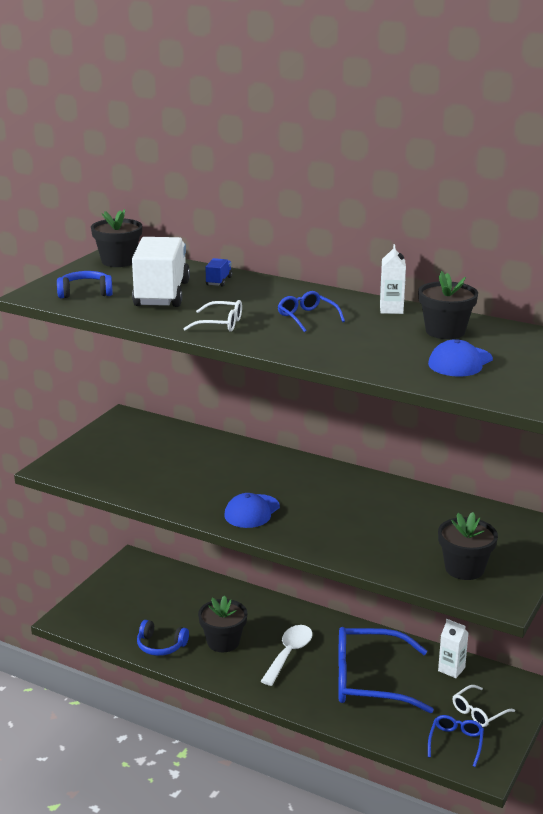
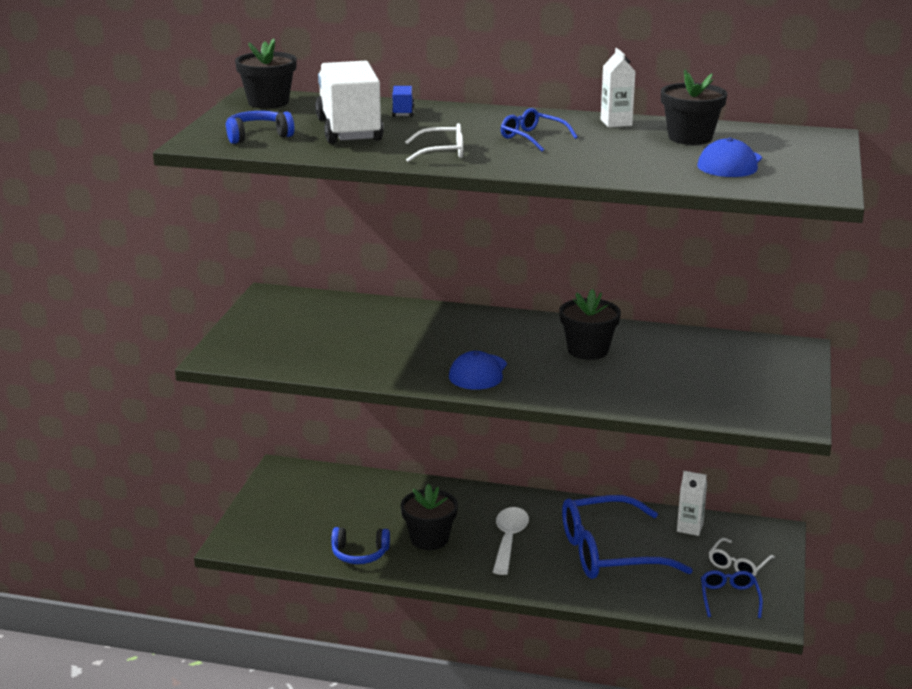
camera: 15 degrees left, 0 degrees up
(464, 568) = (738, 397): black flower pot -> black flower pot (588, 350)

